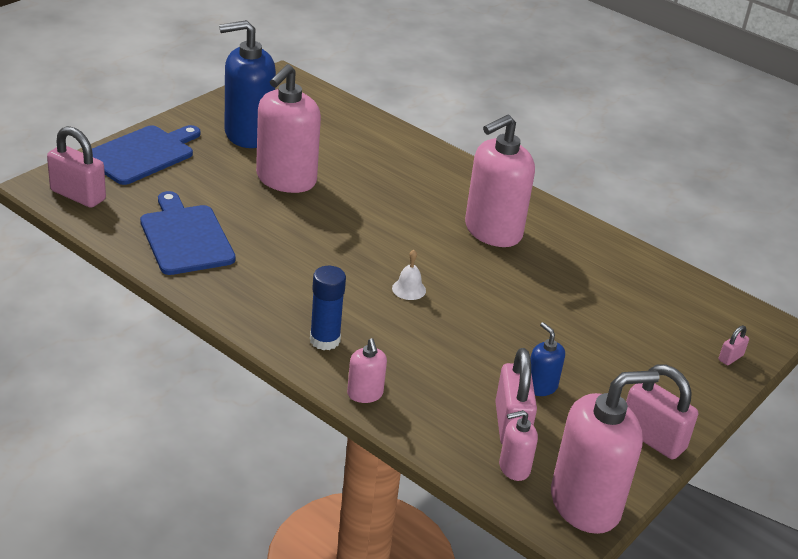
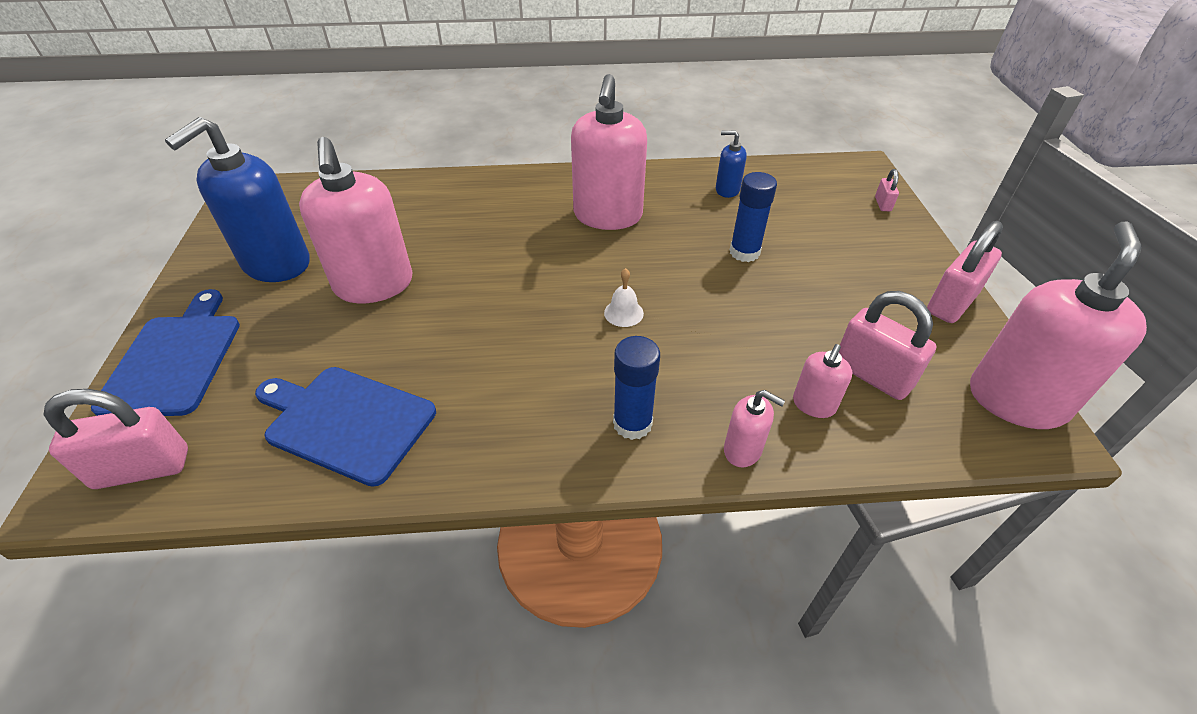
camera: 40 degrees left, 10 degrees up
(514, 468) = (935, 414): pink soap dispenser -> pink soap dispenser (813, 405)
(541, 387) = (834, 322): blue soap dispenser -> blue soap dispenser (727, 190)
(552, 312) = (744, 252): none -> blue glue stick
(652, 438) = (951, 303): pink padlock -> pink padlock turned 45 degrees counterclockwise

